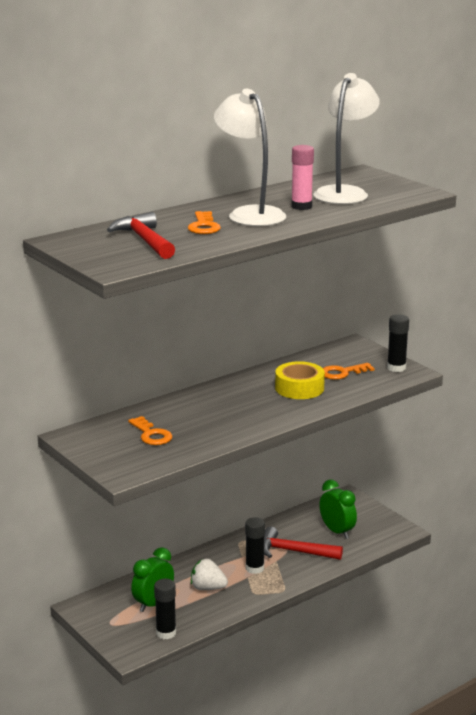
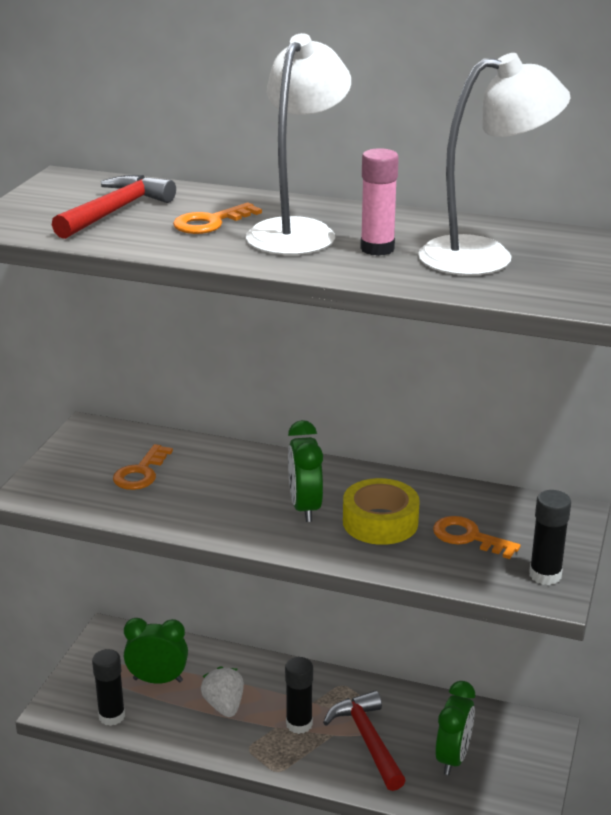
camera: 55 degrees right, 5 degrees up
(258, 402) = (305, 508): none -> green clock

